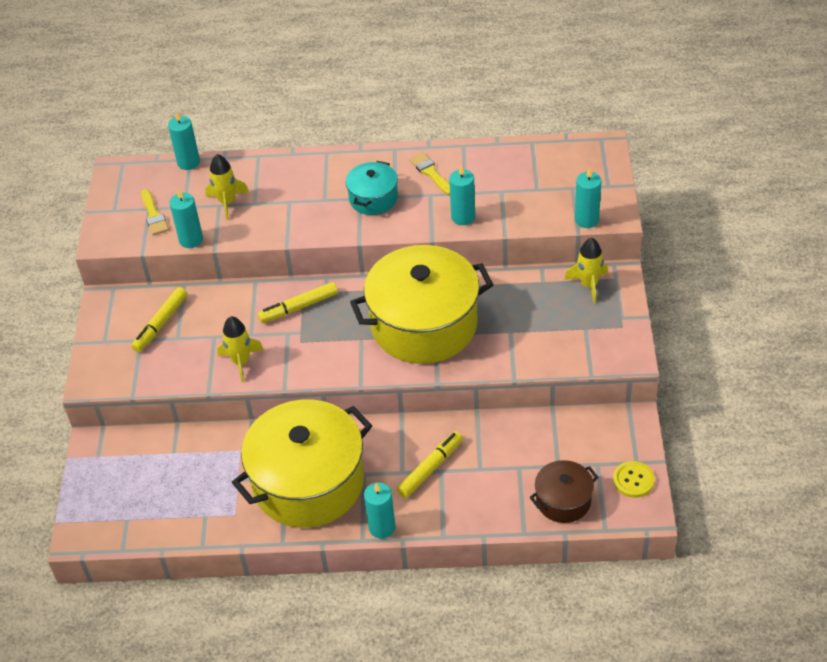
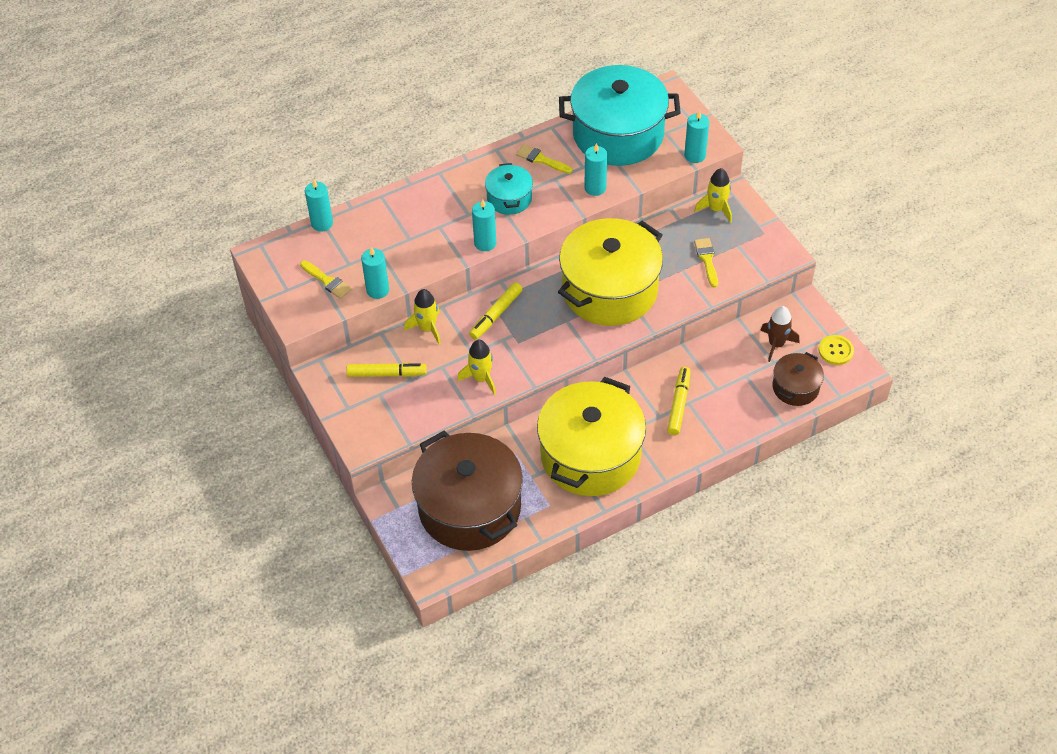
camera: 30 degrees left, 5 degrees up
(160, 324) = (387, 374): yellow marker -> yellow marker turned 90 degrees counterclockwise
(161, 484) = (469, 508): none -> brown pot
(227, 202) = (384, 246): yellow rocket -> yellow rocket (427, 328)
(382, 527) = (673, 465): turquoise candle -> turquoise candle (485, 243)
(523, 174) = (618, 134): none -> turquoise pot
(543, 331) = (707, 260): none -> yellow brush
(573, 448) = (776, 344): none -> brown rocket

